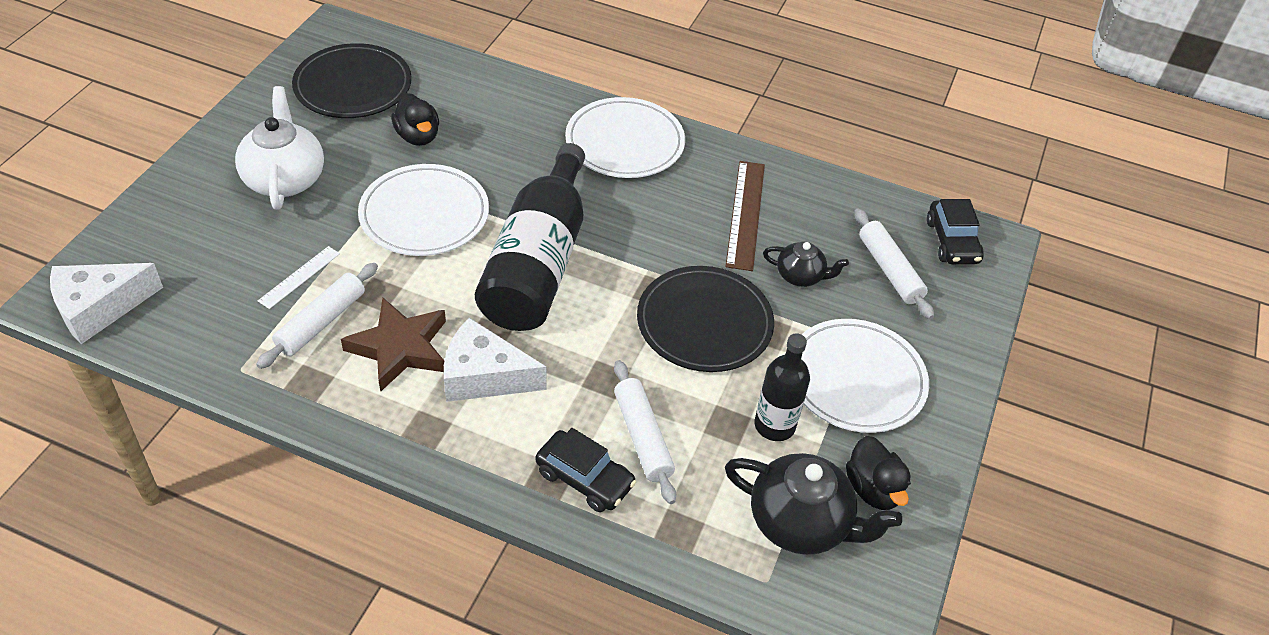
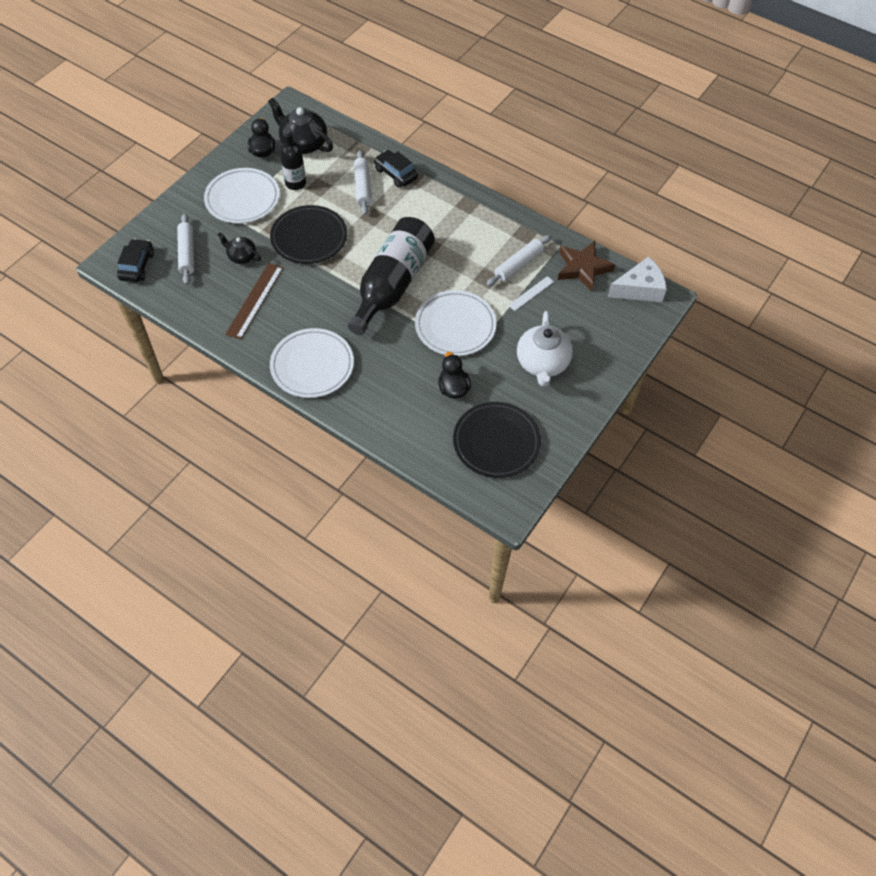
camera: 165 degrees left, 10 degrees up
(400, 348) = (477, 245): brown star -> brown star (583, 268)
(484, 376) = (434, 225): white cheese -> none

